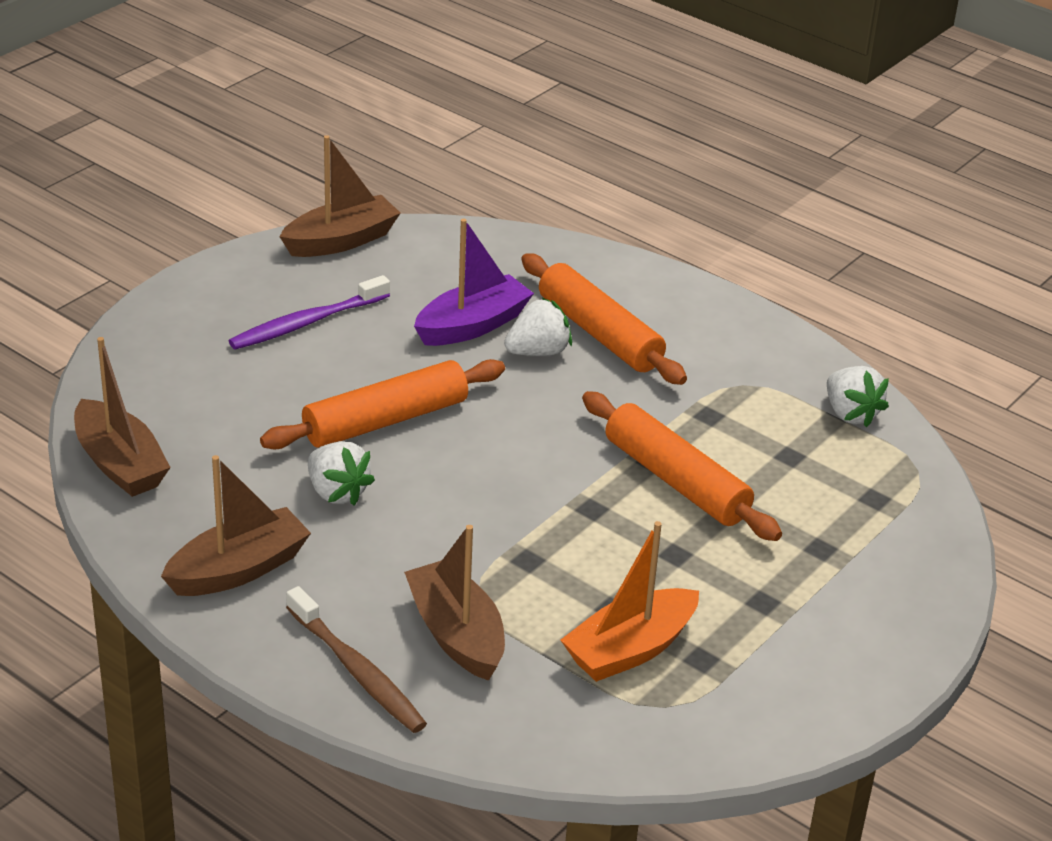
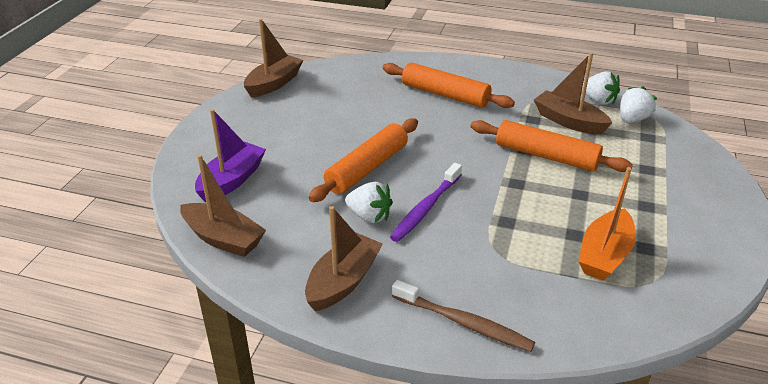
camera: 20 degrees left, 0 degrees up
(306, 323) = (284, 129): purple toothbrush -> purple toothbrush (425, 208)
(456, 634) = (503, 278): brown boat -> brown boat (569, 121)
(472, 325) = (376, 107): purple boat -> purple boat (232, 180)
(538, 352) = (421, 111): white strawberry -> white strawberry (632, 119)

